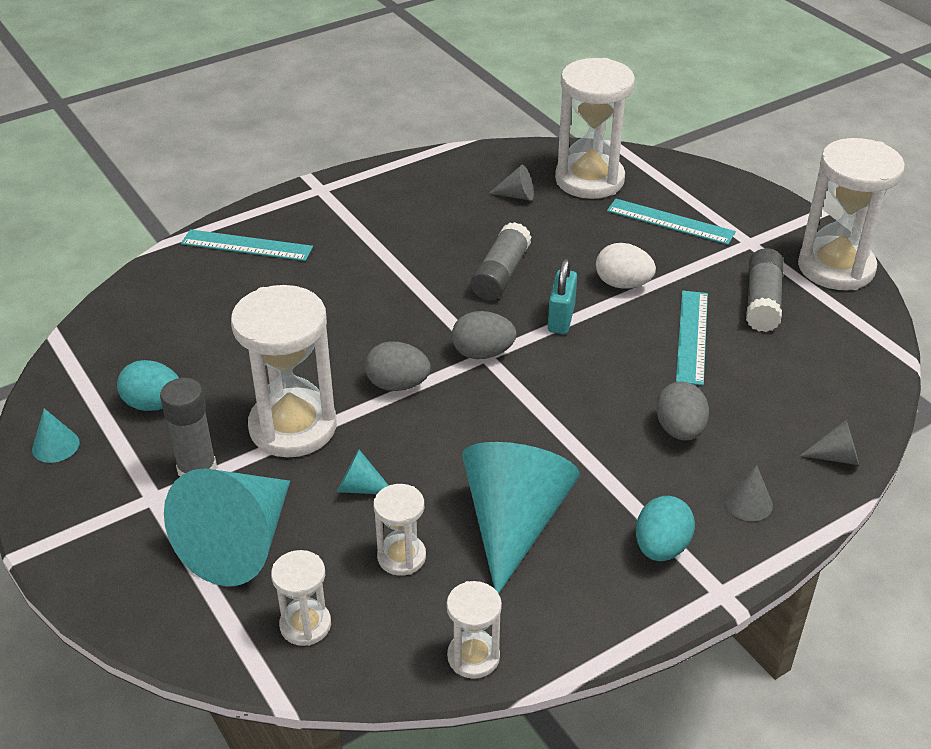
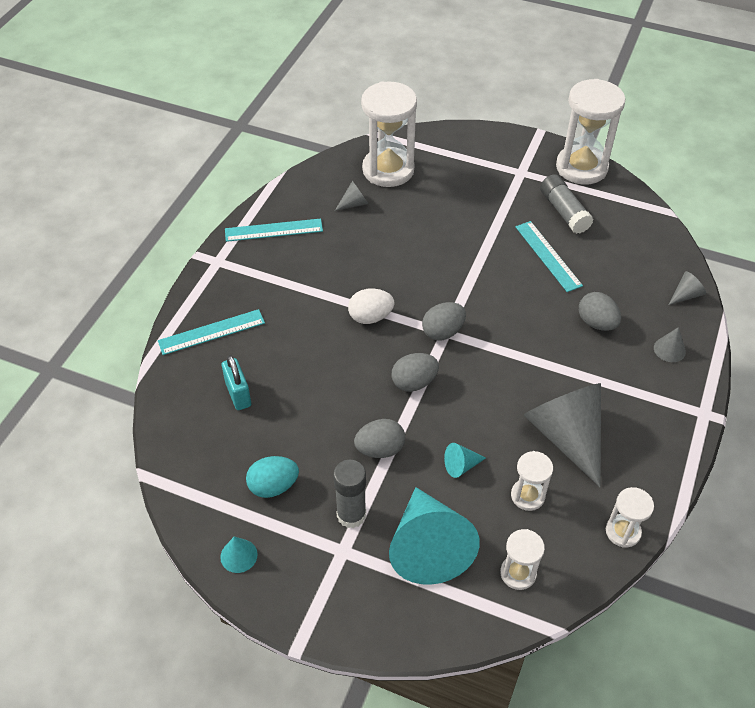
camera: 35 degrees left, 10 degrees up
(293, 427) = (380, 449): white hourglass -> grey egg
(500, 274) = (400, 268): grey glue stick -> none
(513, 523) = (566, 436): turquoise cone -> grey cone
(561, 319) = (465, 282): turquoise padlock -> turquoise padlock (238, 394)
(623, 284) = (477, 238): white egg -> white egg (370, 317)
(661, 547) = (653, 404): turquoise egg -> none
(670, 222) = (464, 179): turquoise ruler -> turquoise ruler (273, 230)

